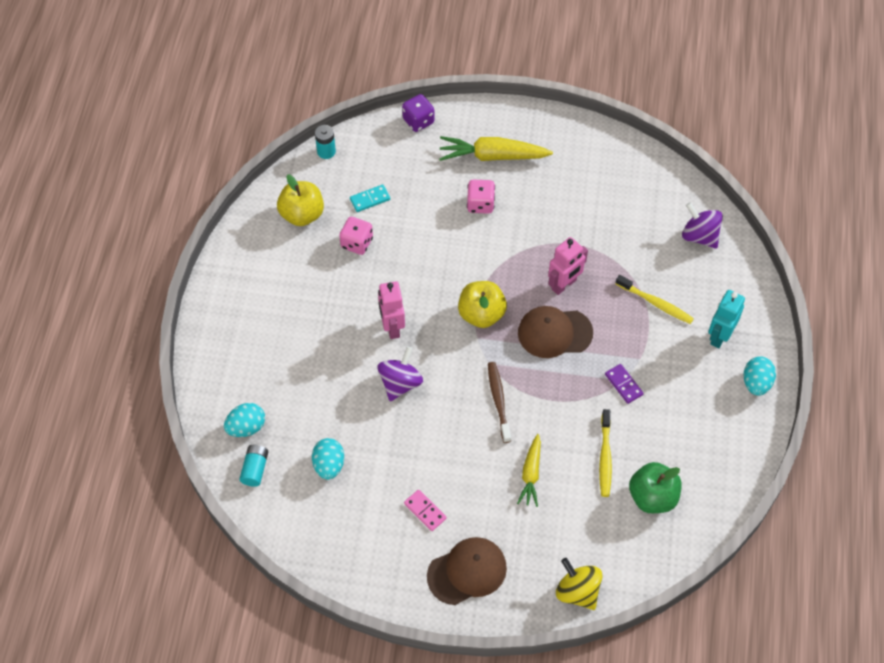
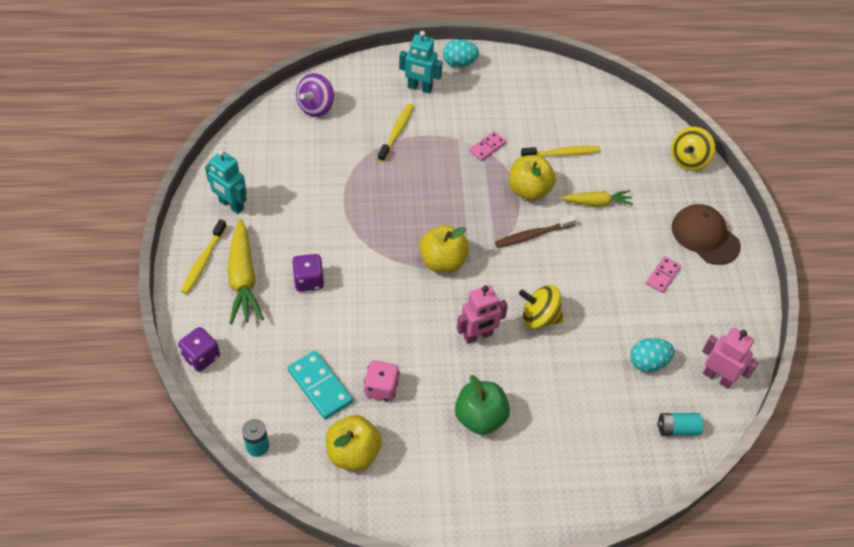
camera: 105 degrees left, 5 degrees down
(246, 427) = (635, 448): turquoise egg -> none
(370, 199) = (320, 386): turquoise domino -> turquoise domino, size x1.61
(400, 383) = (539, 317): purple spinning top -> yellow spinning top
(480, 204) = (309, 281): pink dice -> purple dice
(517, 129) = (203, 261): none -> yellow toothbrush
(554, 333) = (448, 202): brown cap -> none
(558, 411) = (529, 190): none -> yellow apple
(564, 285) = (393, 200): pink robot -> pink robot (717, 377)
(579, 154) = (231, 205): none -> turquoise robot
(623, 384) = (487, 147): purple domino -> pink domino
(652, 497) = (587, 120): green apple -> green apple (480, 417)

